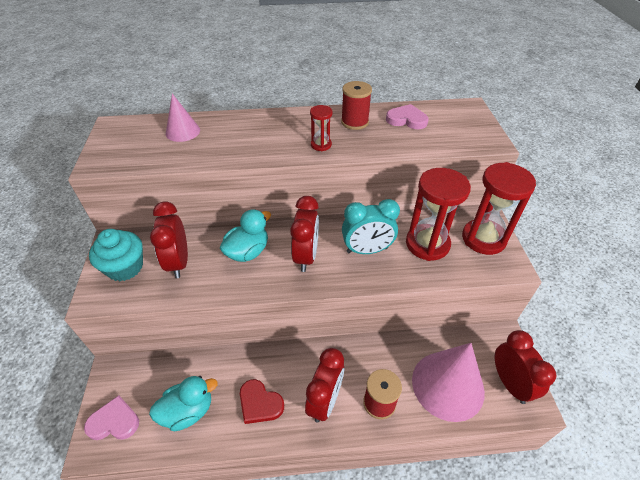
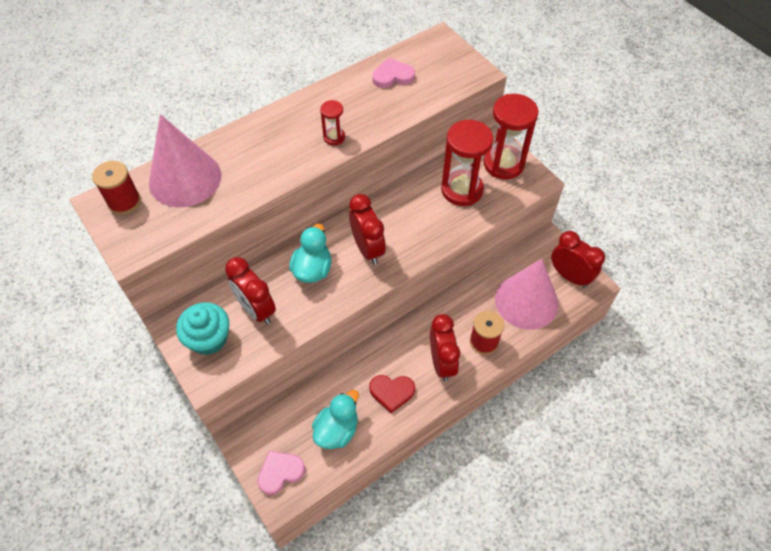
camera: 30 degrees left, 10 degrees up
(183, 131) = (185, 178): pink cone -> pink cone, size x1.89
(354, 122) = (347, 98): red spool -> red spool (124, 201)
(367, 250) = (415, 219): turquoise clock -> none

